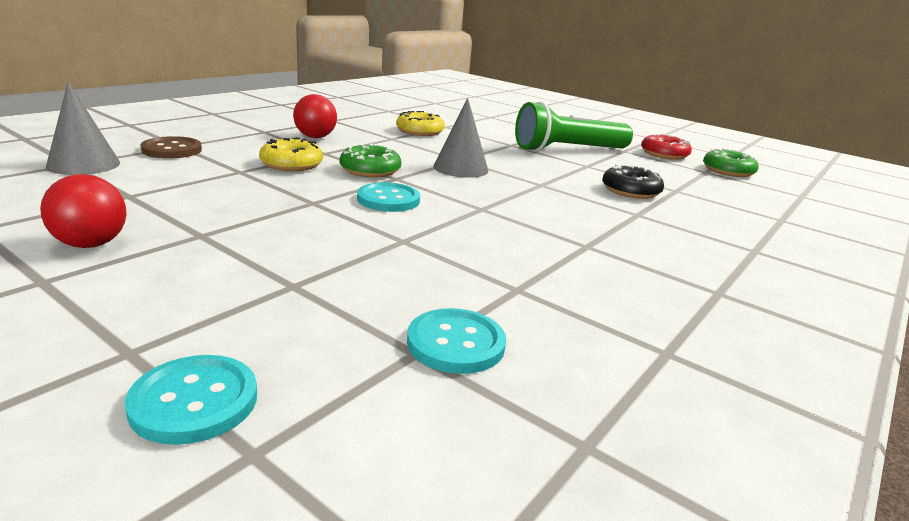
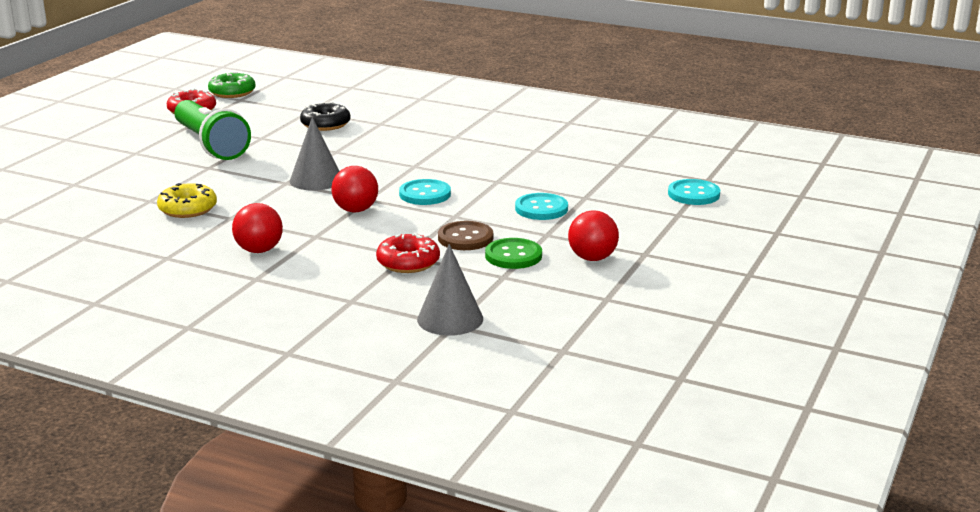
camera: 100 degrees left, 0 degrees up
(169, 208) = (513, 256): none -> green button
(172, 150) = (370, 299): brown button -> brown button (465, 238)
(223, 169) = (408, 262): none -> red donut
(291, 164) = (367, 241): yellow donut -> none
(370, 170) = (355, 210): green donut -> red ball
(456, 343) = (604, 158): turquoise button -> turquoise button (541, 209)

